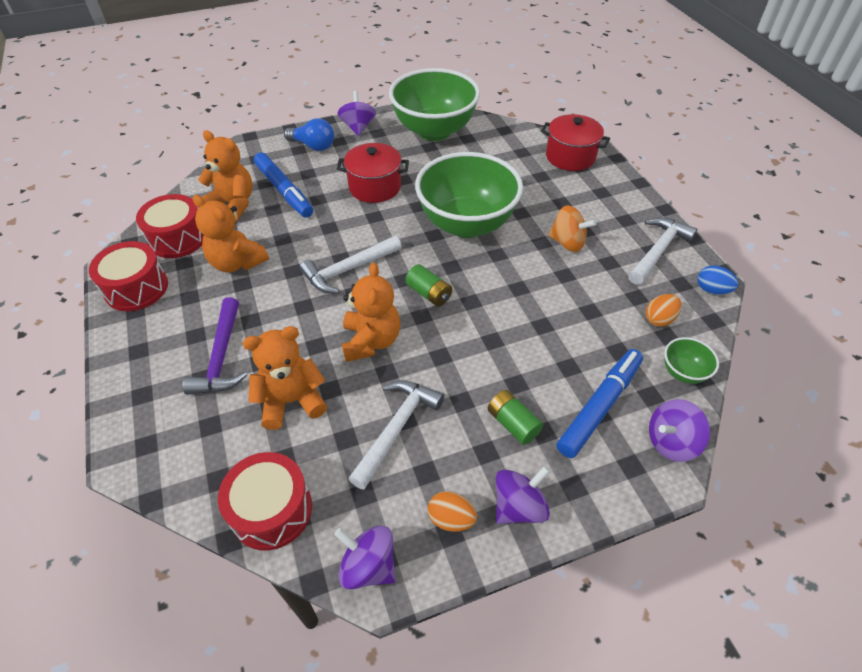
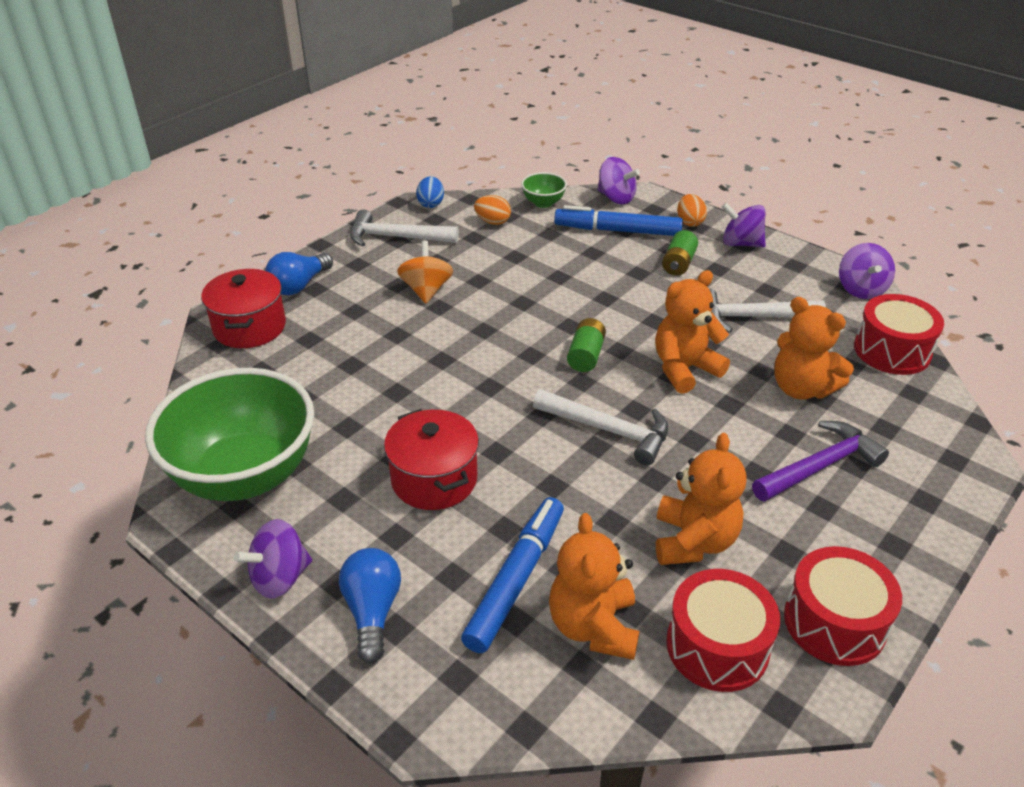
camera: 120 degrees left, 10 degrees down
(451, 519) = (785, 267): orange egg -> orange egg (689, 222)
(466, 224) = (450, 368): green bowl -> none
(610, 186) = (299, 285): none -> blue light bulb

